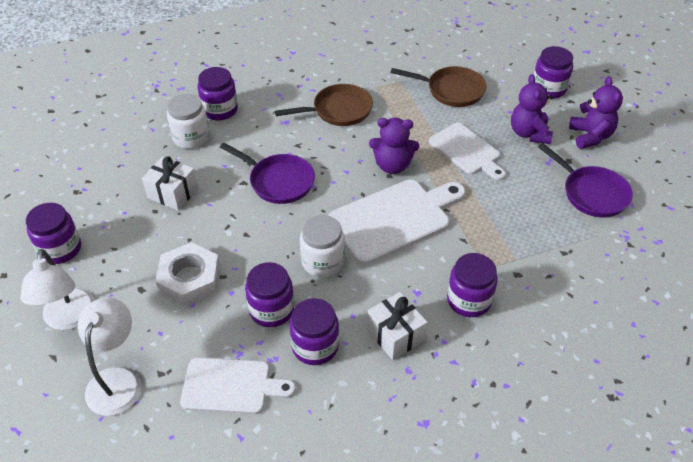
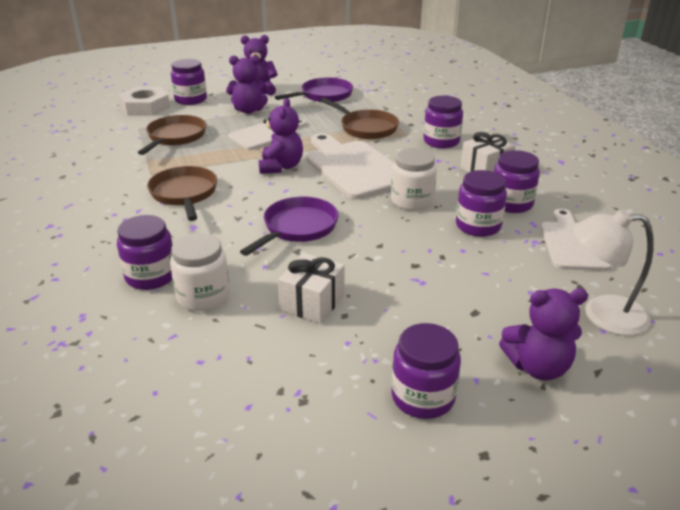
camera: 90 degrees left, 15 degrees down
(69, 319) = (538, 367): white lamp -> purple teddy bear
(189, 278) = (450, 278): white nut -> white nut (145, 107)
(498, 231) = (366, 128): none -> brown pan

